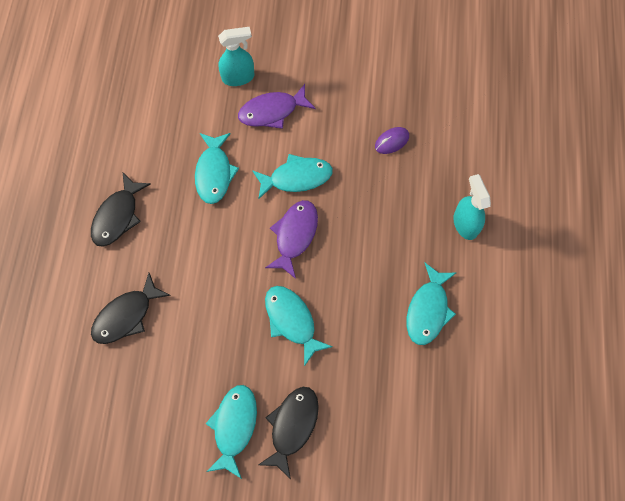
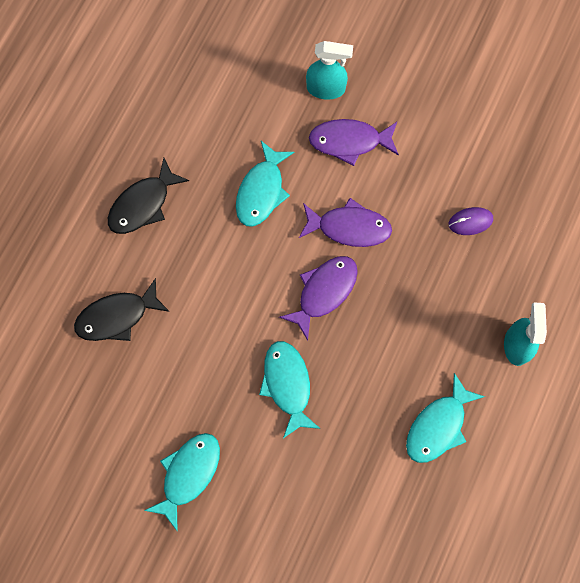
camera: 20 degrees right, 5 degrees up
(292, 426) = (248, 496): black fish -> none
(296, 177) = (349, 227): turquoise fish -> purple fish

